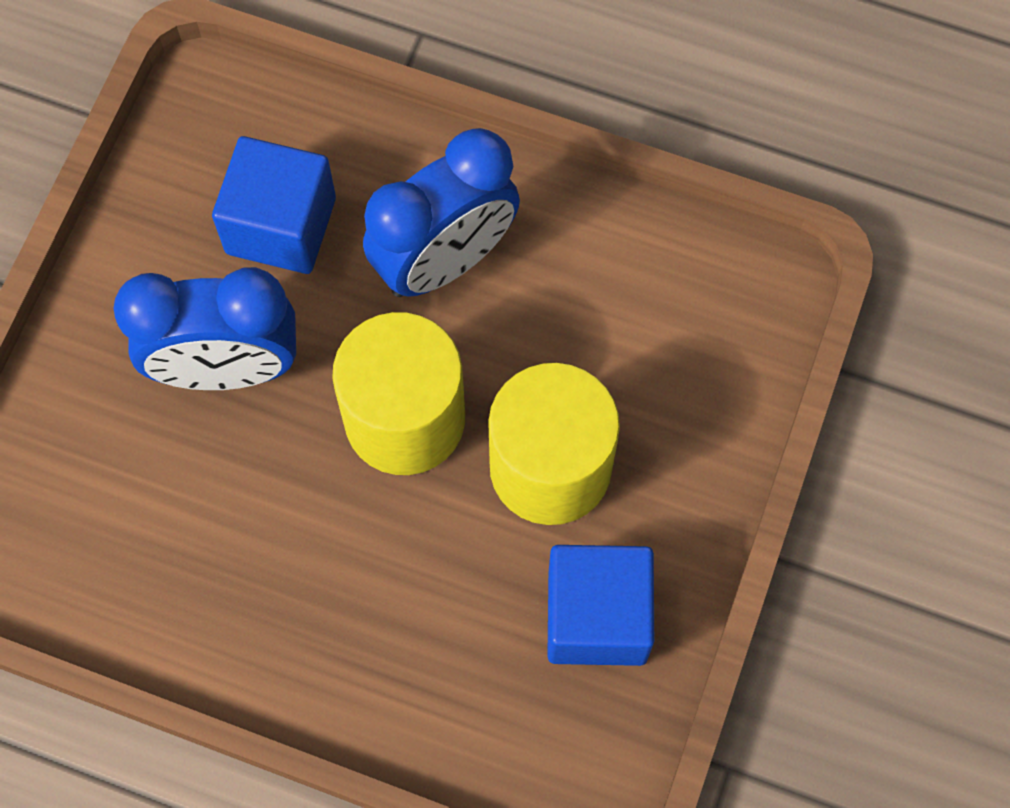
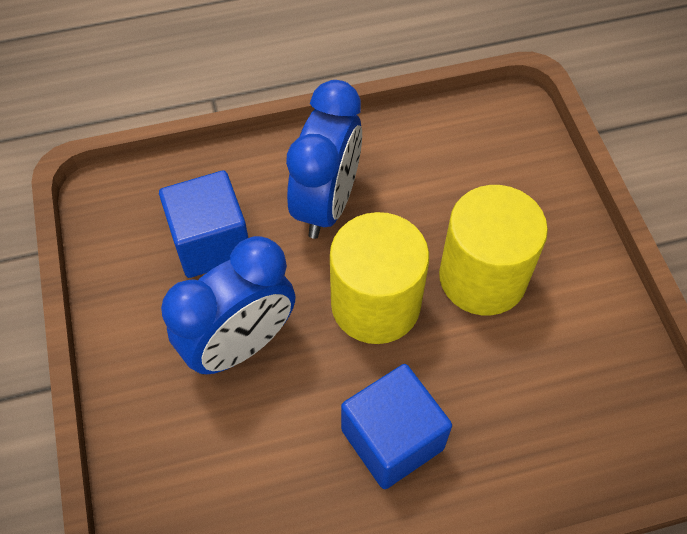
camera: 35 degrees left, 10 degrees down
(597, 617) = (581, 343): blue cube -> blue cube (392, 439)

